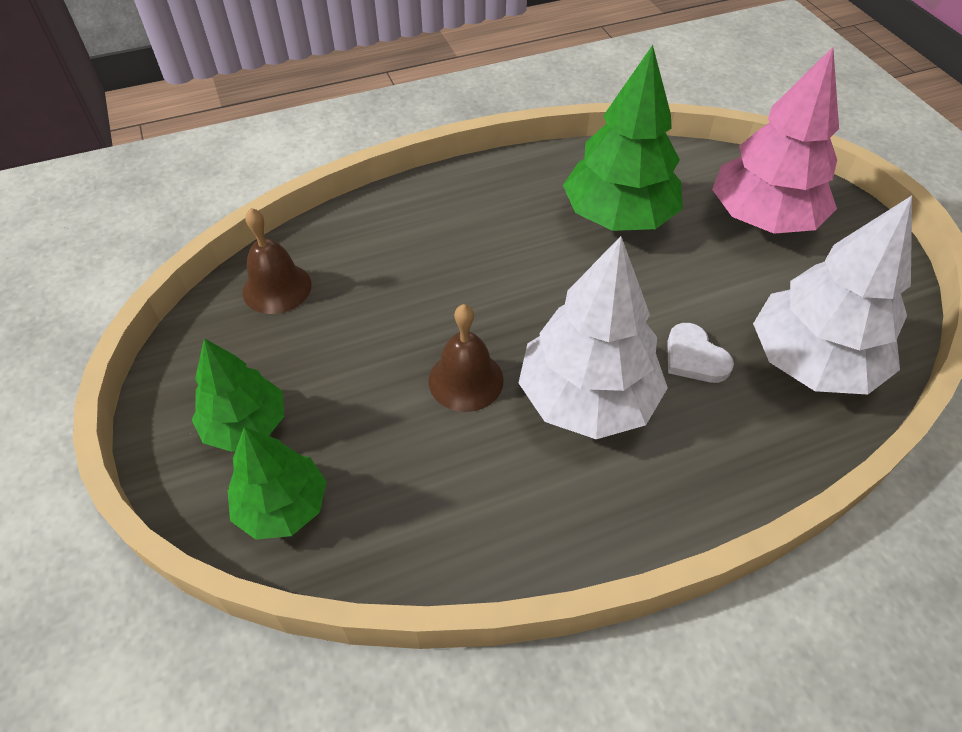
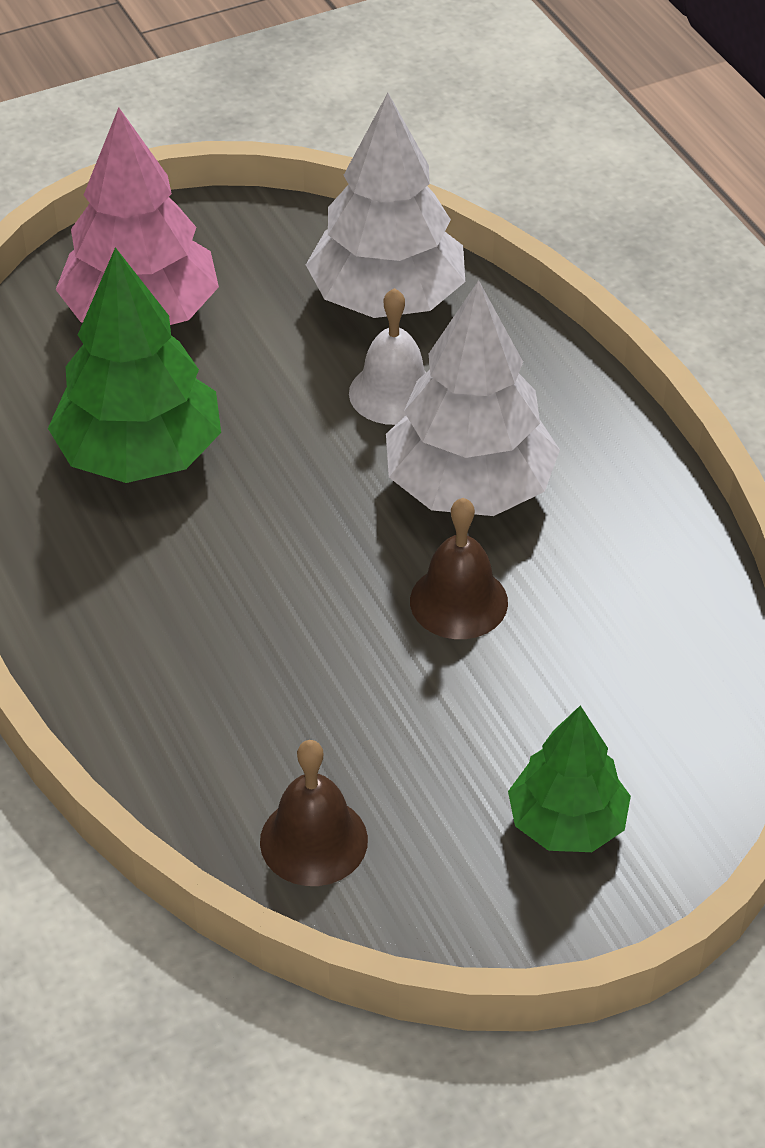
camera: 95 degrees left, 5 degrees down
(282, 506) = (673, 758): green tree -> none
(694, 357) = (393, 393): white heart -> white bell

